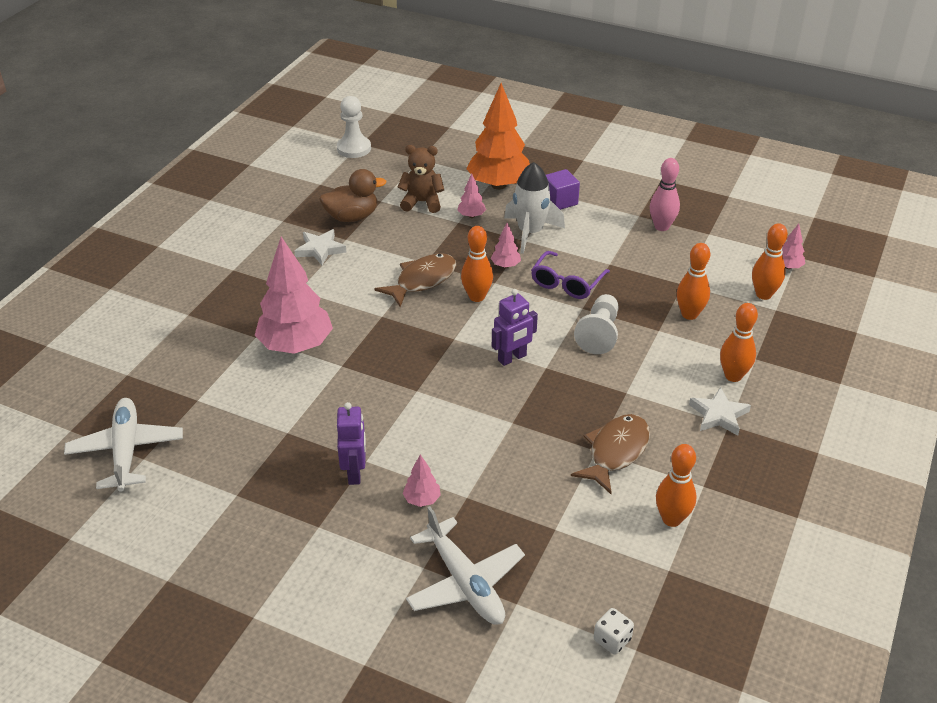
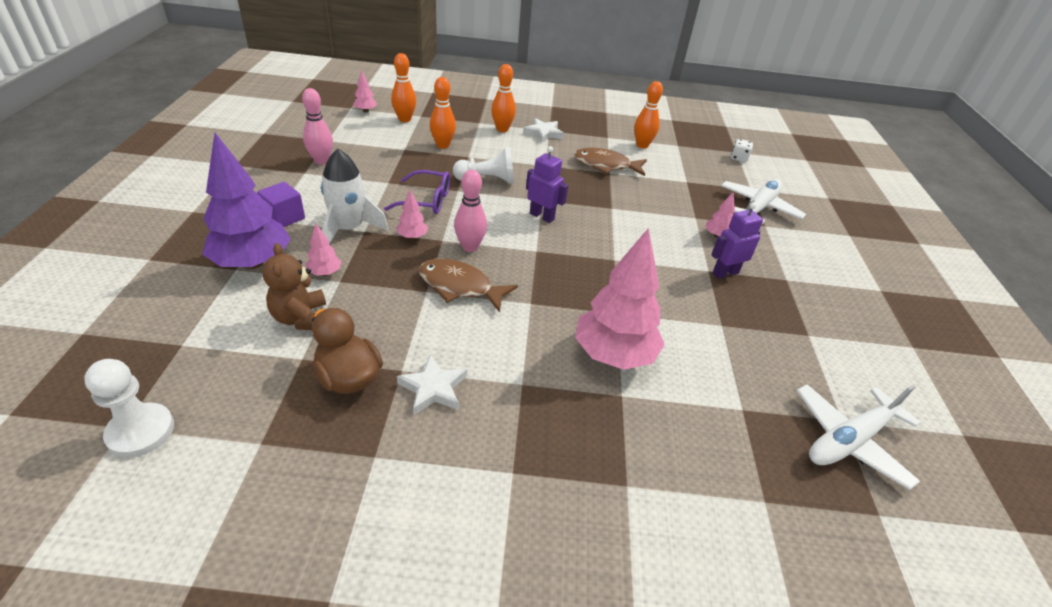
camera: 115 degrees left, 0 degrees up
(476, 297) = (470, 247): orange bowling pin -> pink bowling pin
(498, 185) = (253, 263): orange tree -> purple tree

